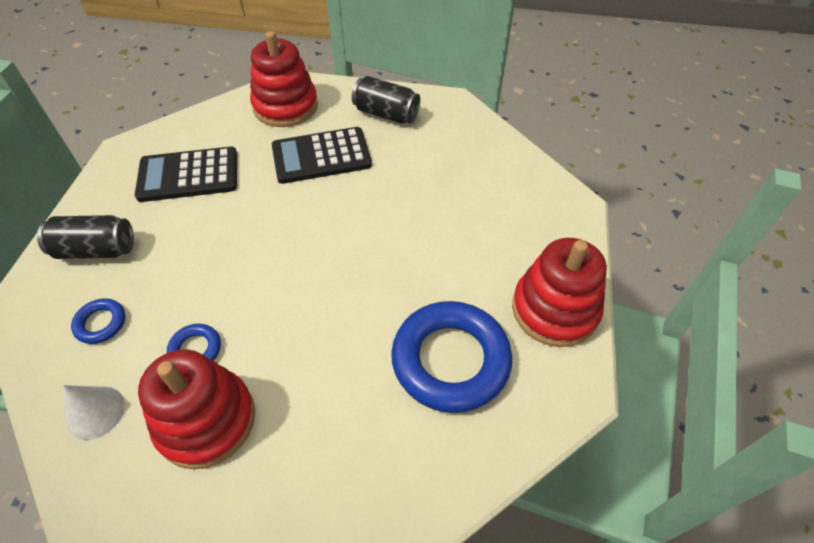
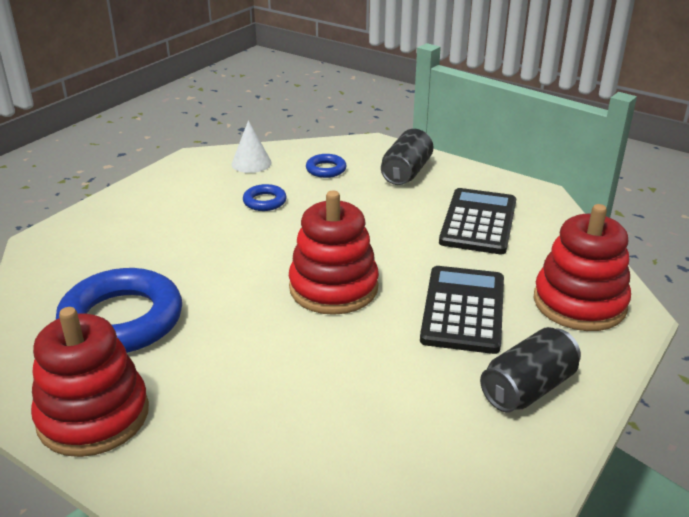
camera: 115 degrees right, 20 degrees down
(206, 420) = (201, 198): red stacking toy -> red stacking toy (333, 288)

